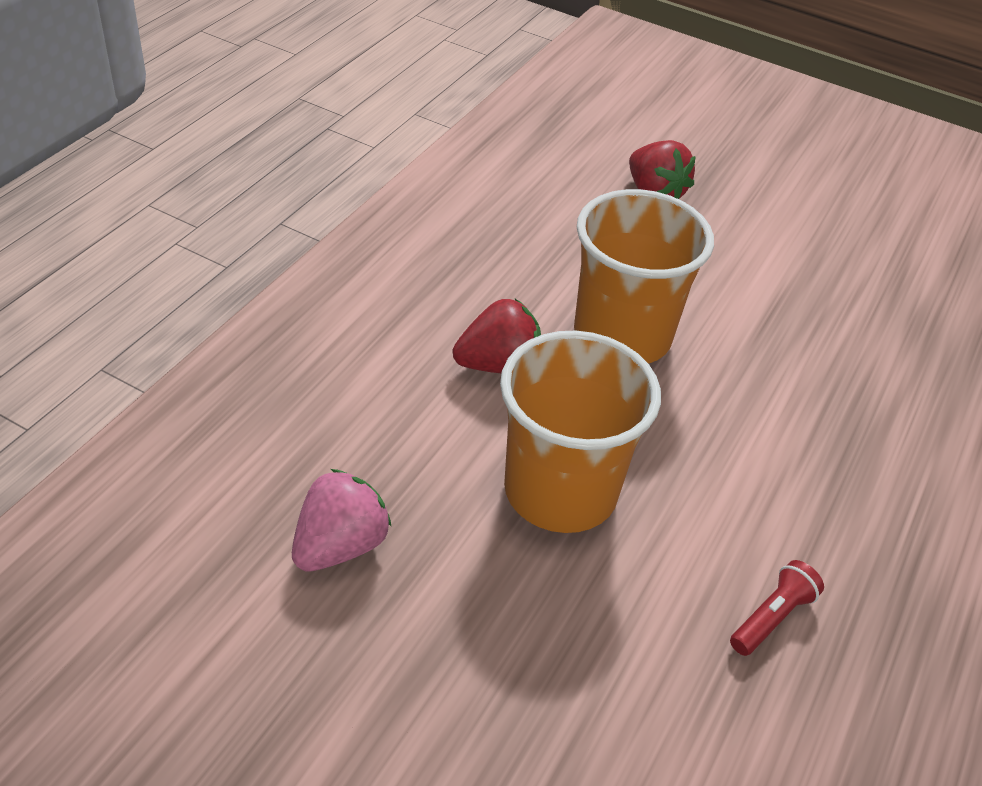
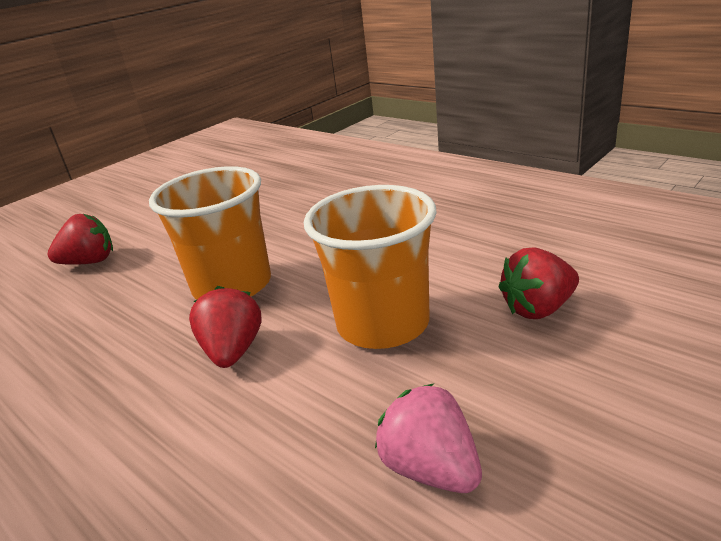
camera: 70 degrees left, 15 degrees down
(611, 657) = (538, 308): none -> red strawberry
(771, 618) = (498, 246): red flashlight -> none

